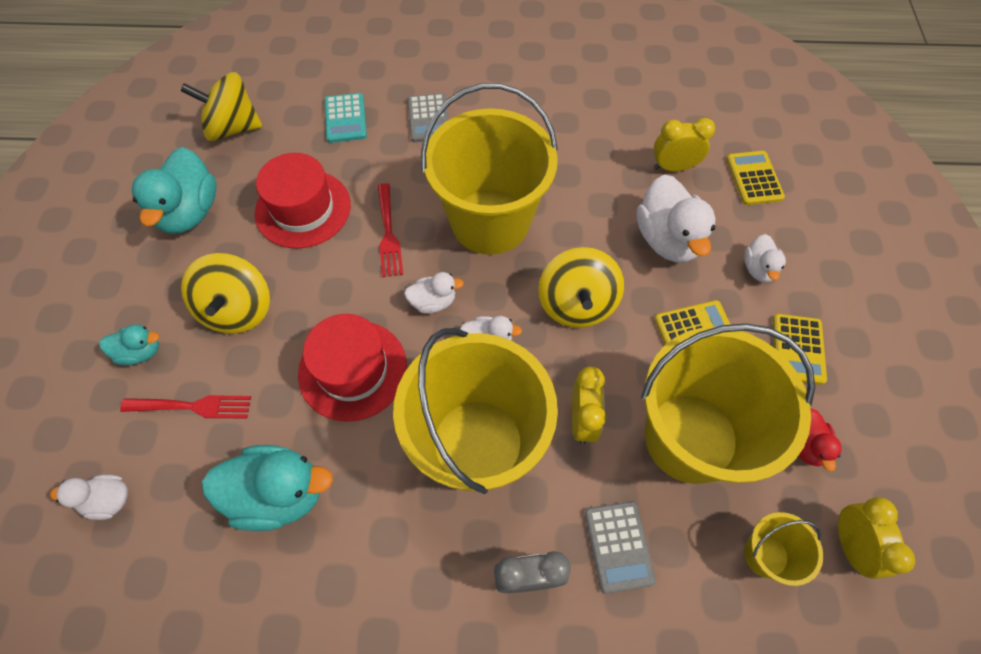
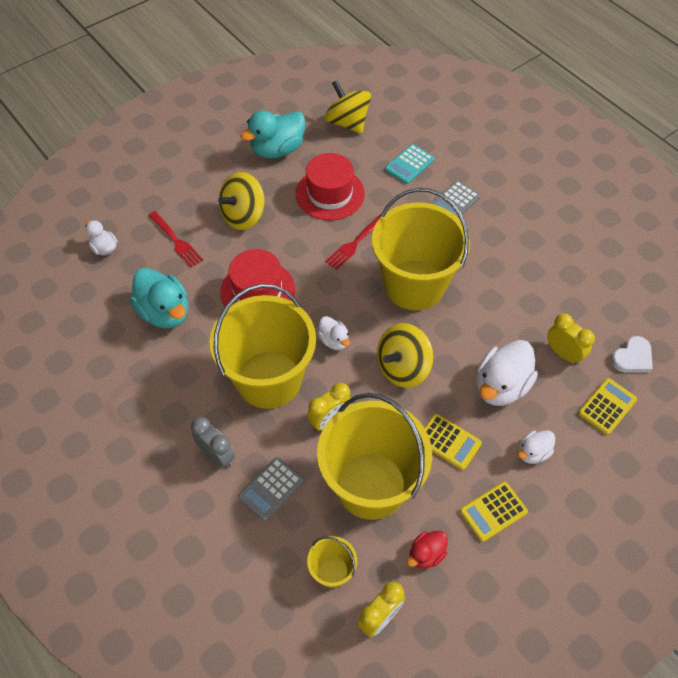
camera: 50 degrees right, 5 degrees down
(140, 352) = (184, 197): turquoise duck -> none
(433, 302) = (333, 296): white duck -> none
(719, 124) = (632, 357): none -> white heart

